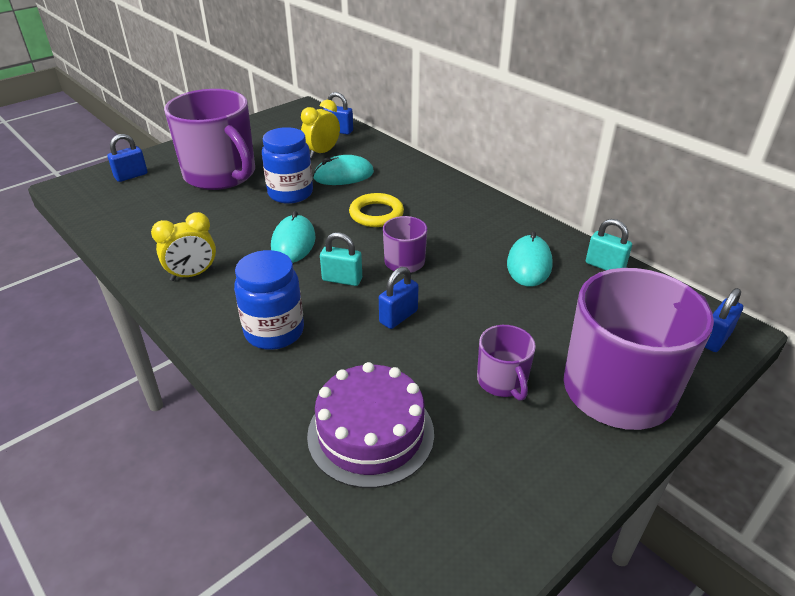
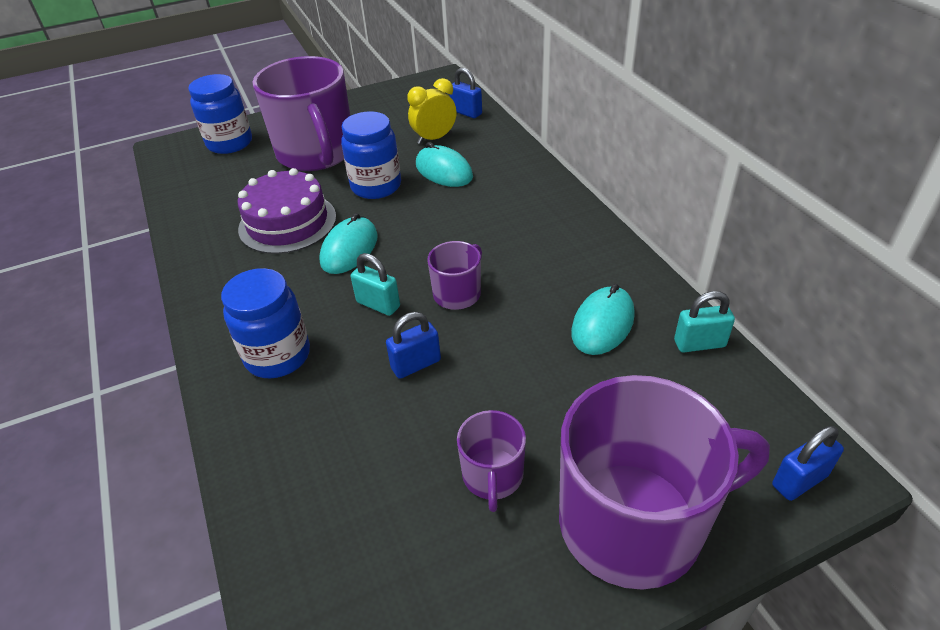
camera: 20 degrees right, 5 degrees up
(131, 176) = (230, 143): blue padlock -> blue jar
(192, 275) = (231, 271): yellow clock -> none
(343, 175) = (444, 171): turquoise mouse -> turquoise mouse turned 45 degrees clockwise
(370, 433) = (314, 507): purple cake -> purple cake (287, 223)
(376, 214) = (456, 226): yellow ring -> none
(605, 266) = (699, 344): turquoise padlock -> turquoise padlock turned 60 degrees counterclockwise

